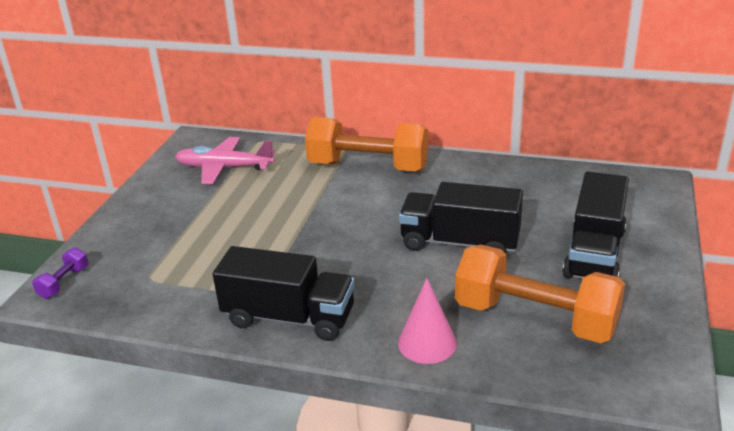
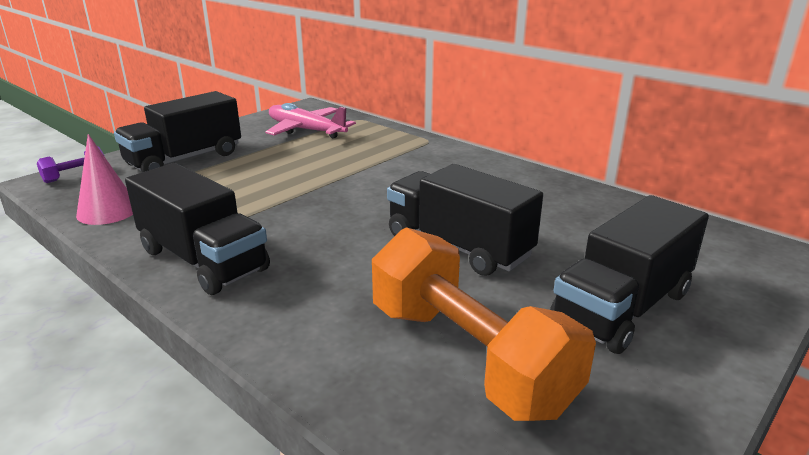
camera: 25 degrees right, 5 degrees down
(149, 233) = (185, 159): none -> black truck
(368, 167) = (435, 158): orange dumbbell -> none
(427, 343) = (306, 336): pink cone -> pink cone (108, 211)

